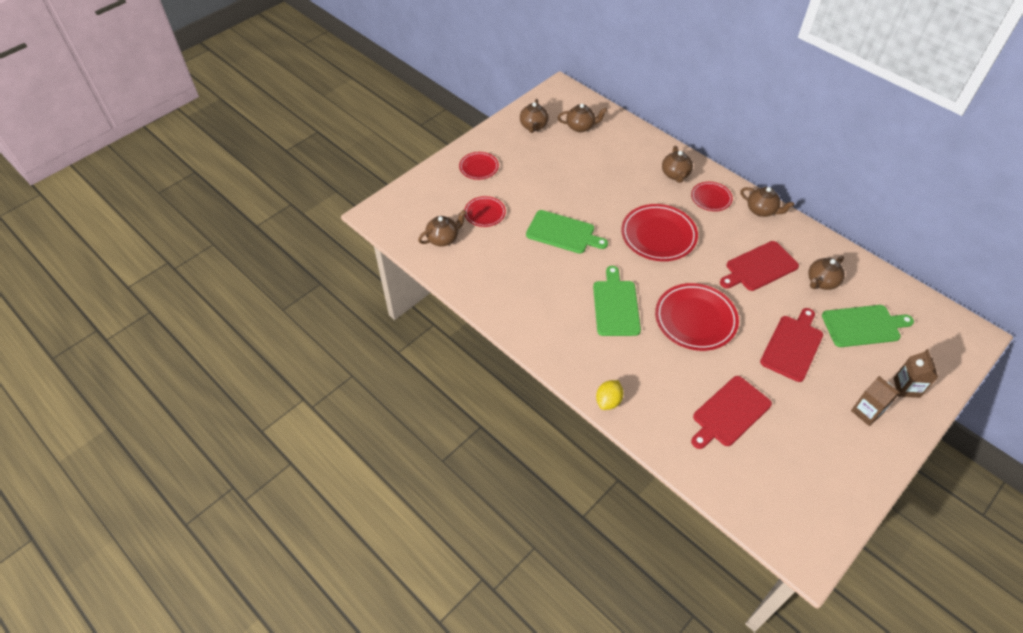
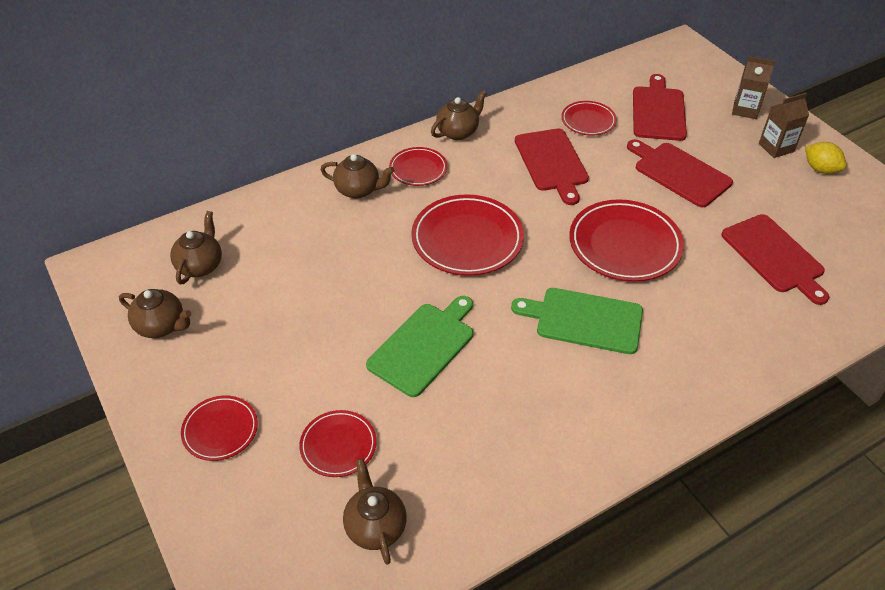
camera: 75 degrees left, 5 degrees down
(608, 401) = (752, 373): yellow lemon -> yellow lemon (820, 169)
(821, 282) = (588, 121): brown teapot -> red plate
(863, 326) = (658, 111): green cutting board -> red cutting board

